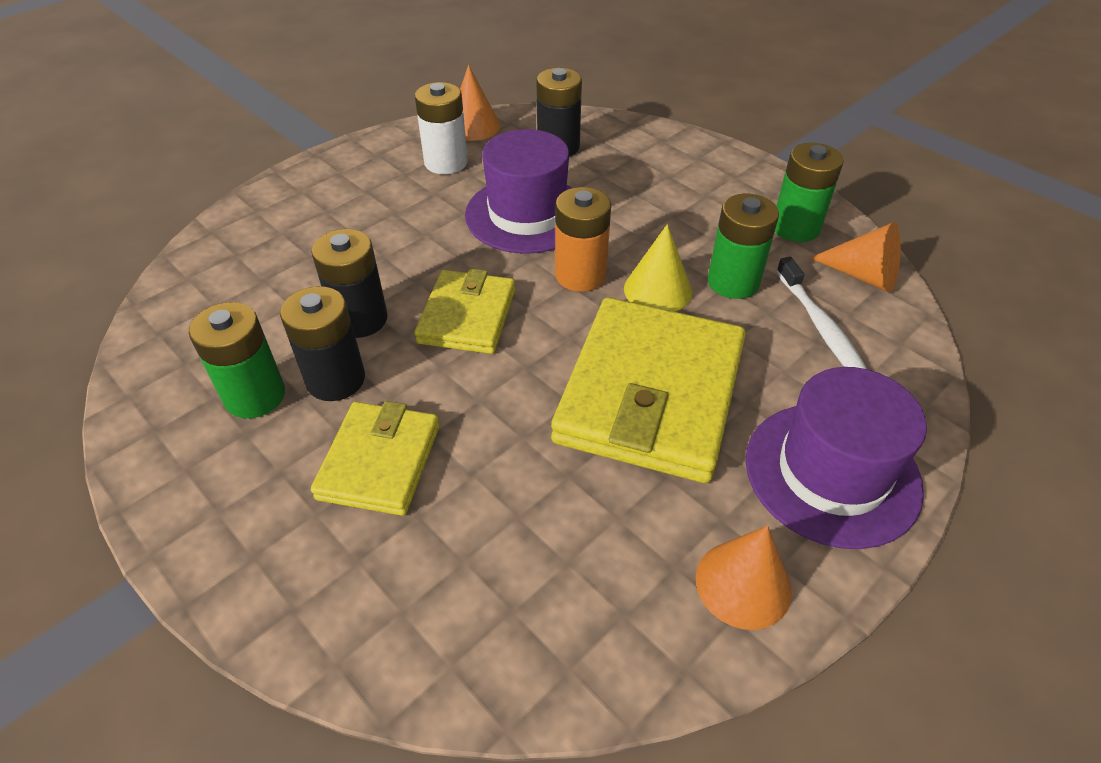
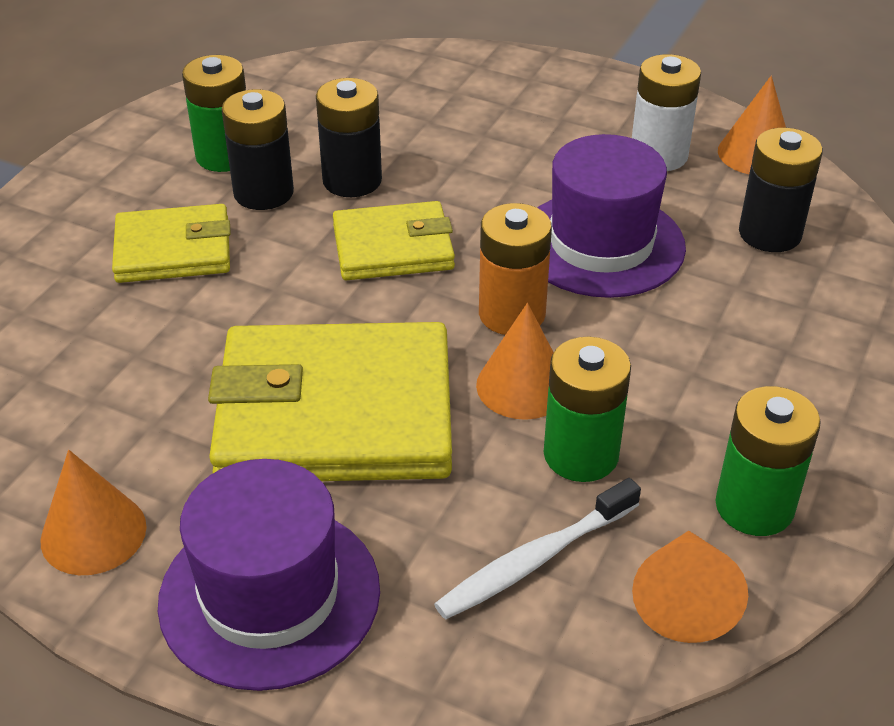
camera: 70 degrees right, 5 degrees down
(658, 290) = (522, 386): yellow cone -> orange cone

